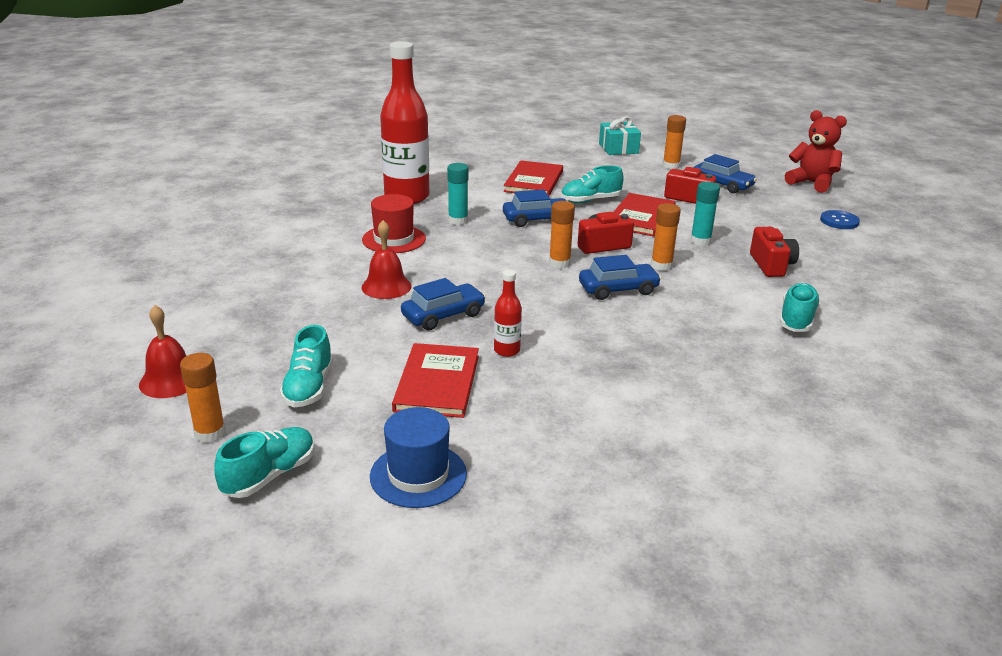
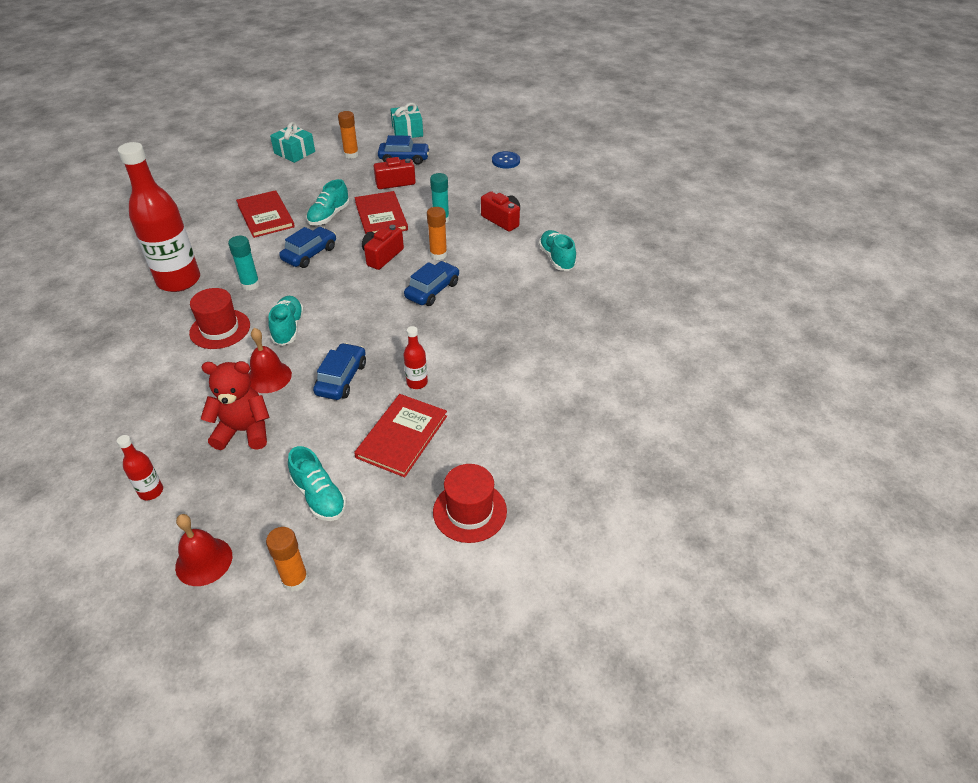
camera: 40 degrees left, 15 degrees up
(202, 317) = (151, 491): none -> red bottle
(269, 475) = (378, 579): turquoise shoe -> turquoise shoe (288, 328)
(418, 475) = (469, 511): blue hat -> red hat
(437, 383) = (402, 436): red book -> red book turned 60 degrees clockwise
(559, 263) = (370, 287): orange glue stick -> none
(753, 166) = (407, 131): none -> turquoise gift
(812, 183) = (459, 132): red teddy bear -> red teddy bear (244, 431)

